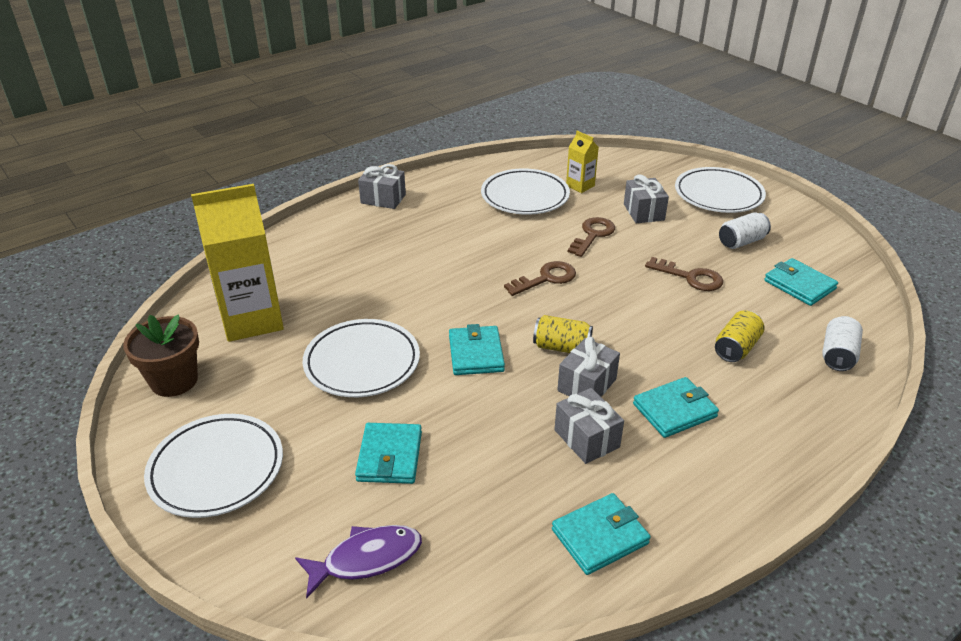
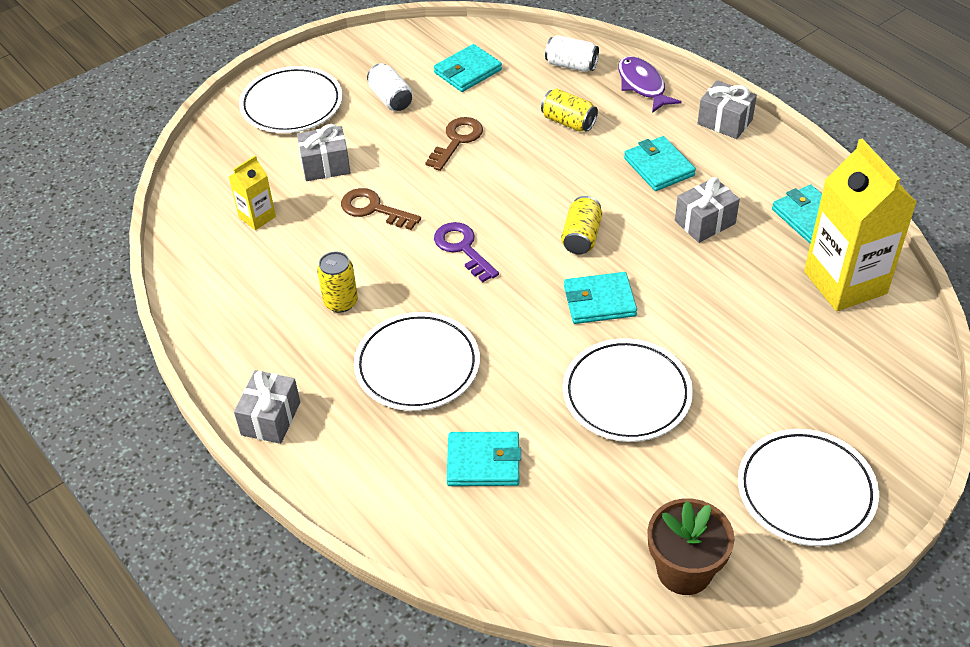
camera: 90 degrees left, 10 degrees up
(252, 320) = (561, 517): yellow carton -> yellow carton (845, 282)
(366, 559) = (874, 357): purple fish -> purple fish (642, 85)
(389, 456) = (757, 355): turquoise wallet -> turquoise wallet (483, 462)
(488, 222) = (341, 302): none -> yellow can
(525, 196) = (279, 269): white plate -> white plate (417, 366)
(546, 278) = (463, 248): brown key -> purple key
(587, 385) = (634, 220): grey gift -> grey gift (725, 122)

